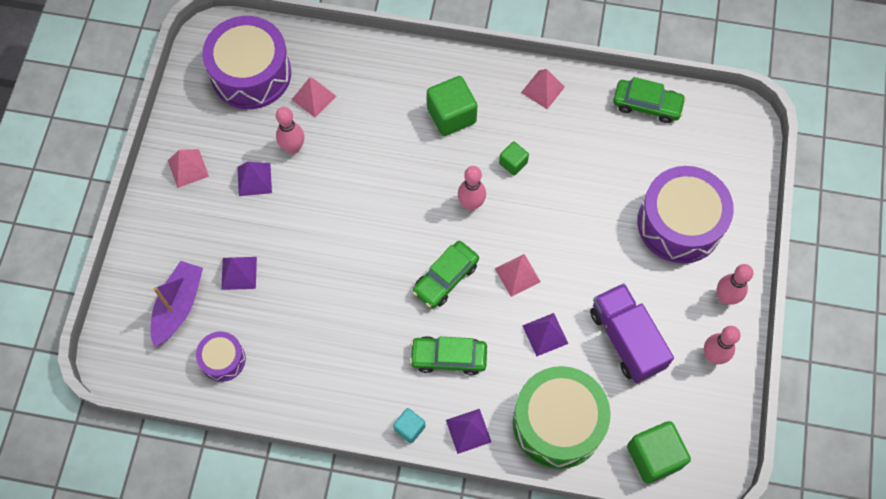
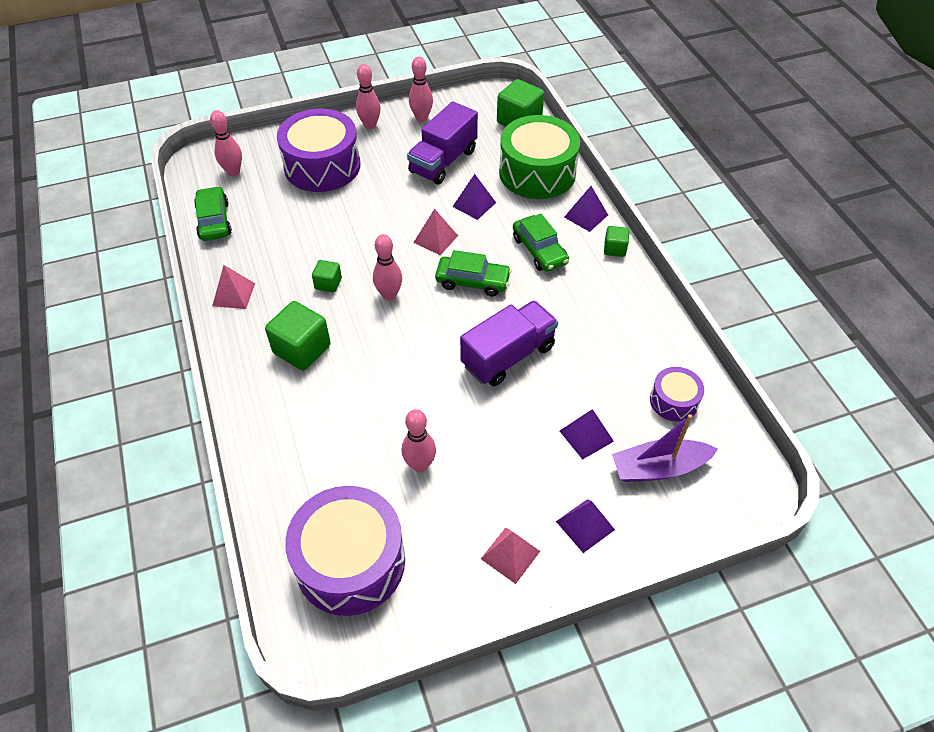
camera: 120 degrees left, 15 degrees down
(254, 179) = (480, 480): purple pyramid -> purple pyramid (585, 525)
(314, 98) = (347, 478): pink pyramid -> none
(348, 261) = (508, 356): none -> purple truck
(409, 428) = (614, 249): turquoise cube -> green cube
(712, 143) = (233, 172): none -> pink bowling pin

